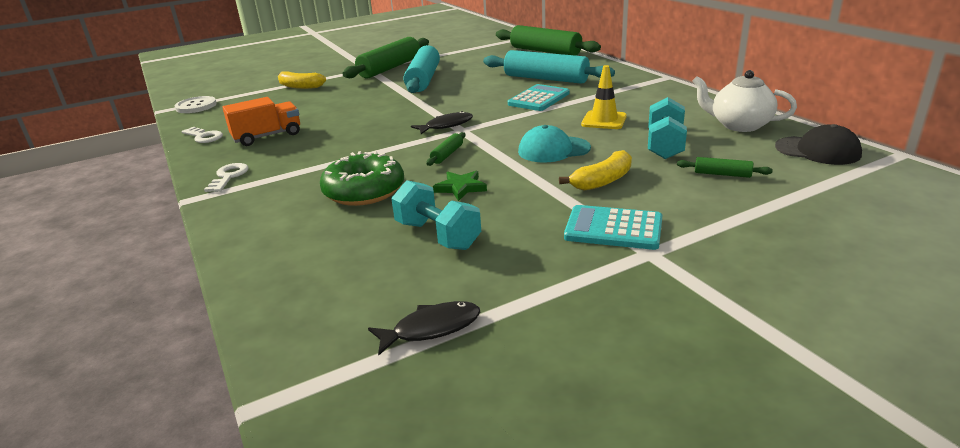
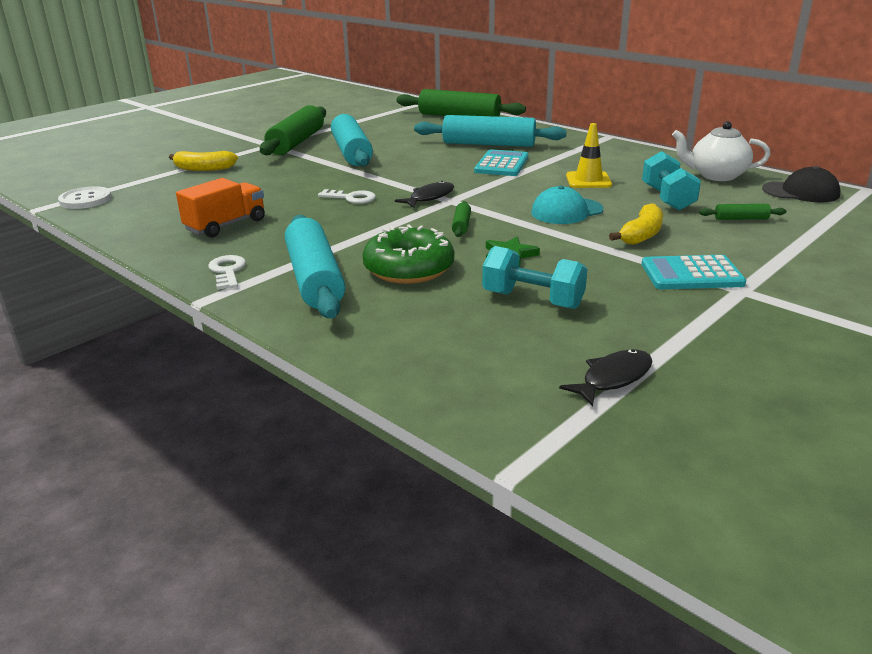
camera: 20 degrees left, 0 degrees up
(204, 137) = (141, 232): white key -> white key (351, 198)
(282, 192) = (314, 279): none -> turquoise rolling pin

